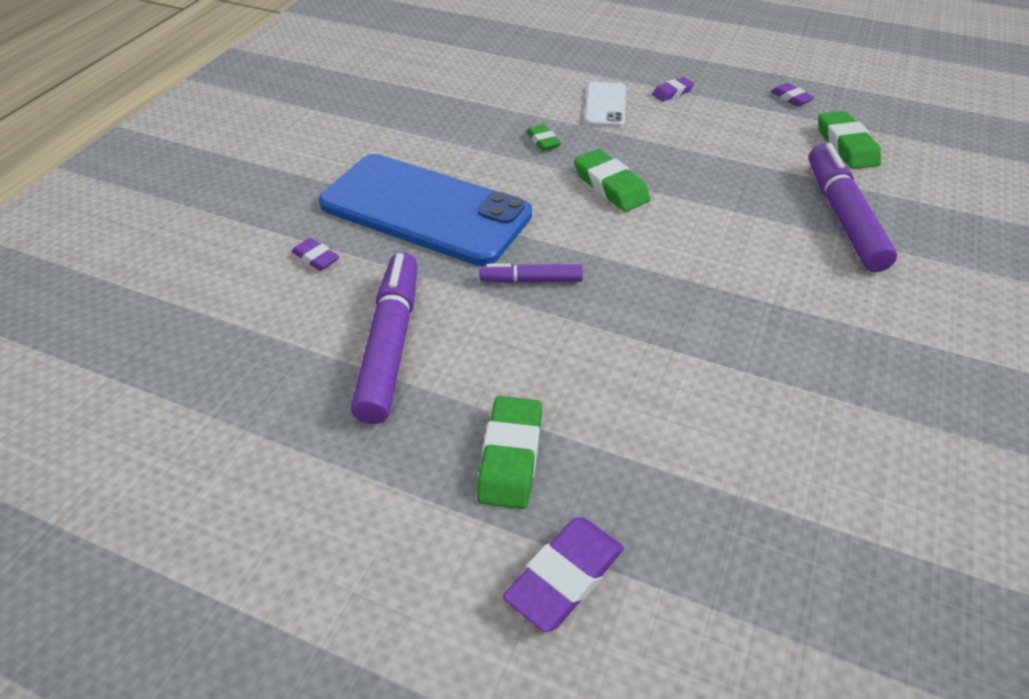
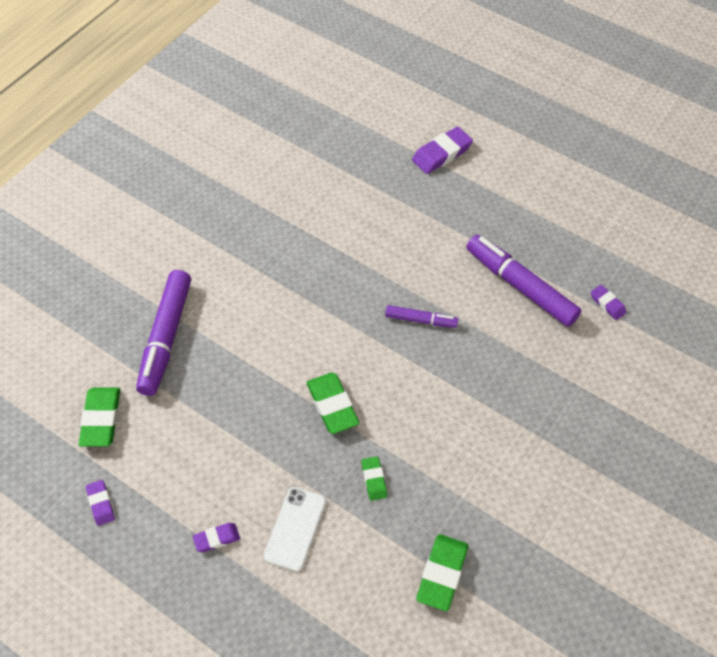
camera: 170 degrees left, 10 degrees up
(316, 258) = (576, 369): purple eraser -> purple eraser (607, 304)
(390, 344) = (520, 286): purple marker -> purple marker turned 120 degrees clockwise
(425, 210) = (491, 406): blue phone -> none
(510, 457) = (456, 208): green eraser -> green eraser (442, 574)

